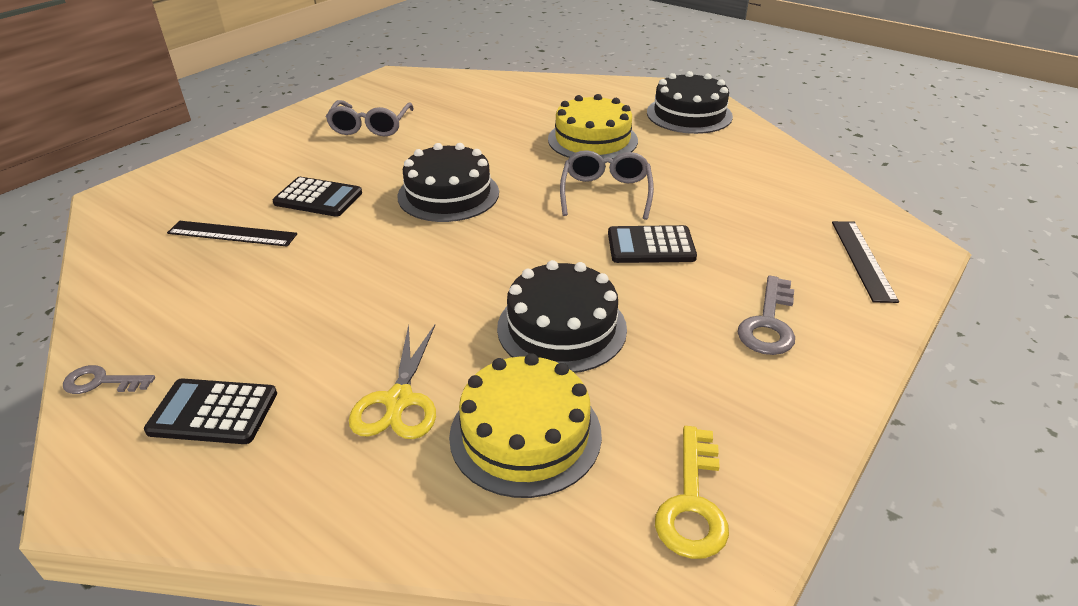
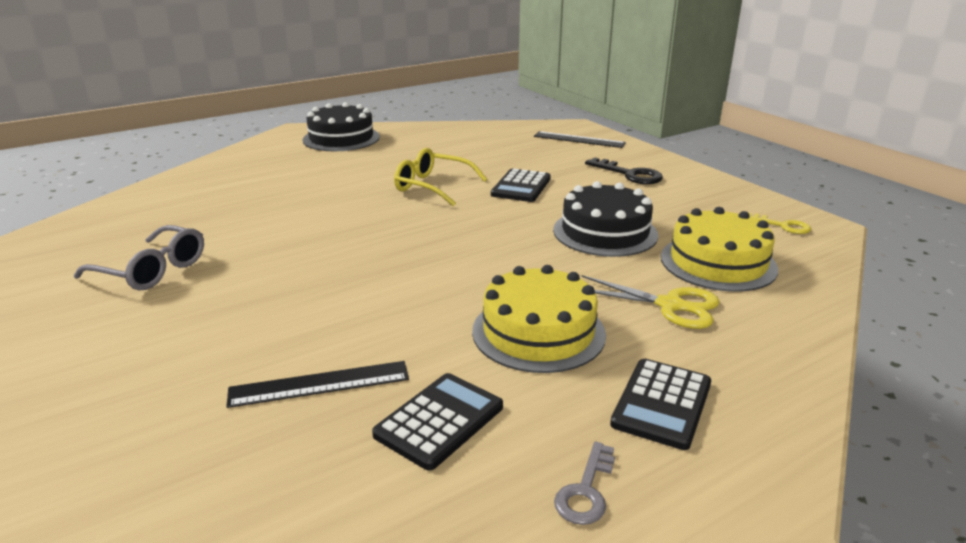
camera: 70 degrees left, 10 degrees down
(232, 234) = (319, 384): black ruler -> black ruler turned 45 degrees clockwise
(318, 198) = (294, 318): black calculator -> black calculator (439, 421)
(448, 194) = (366, 247): black cake -> none
(592, 140) = (338, 175): yellow cake -> yellow cake (538, 332)
(606, 193) = (432, 186): grey glasses -> yellow glasses
(692, 503) = (782, 226): yellow key -> yellow key, size x0.66
(768, 323) = (629, 174): grey key -> black key

